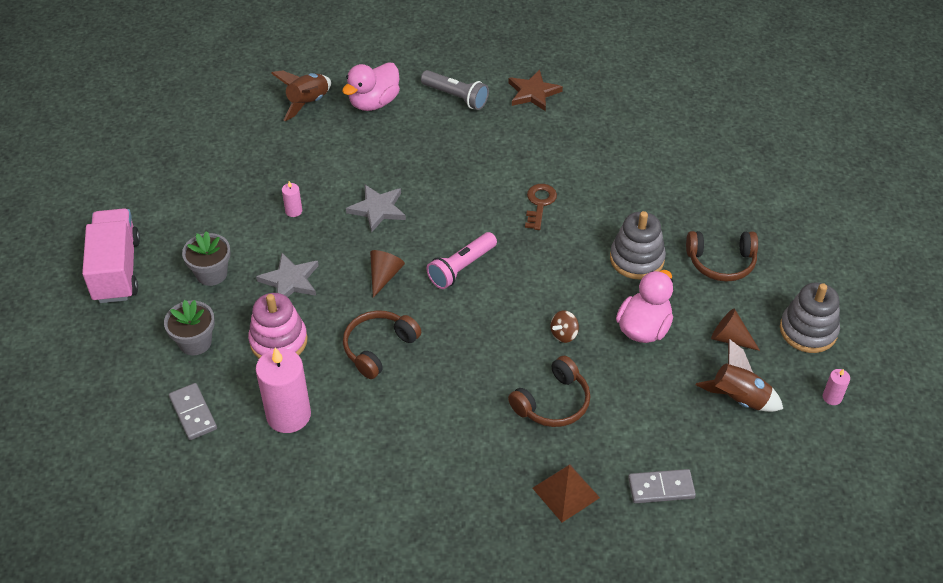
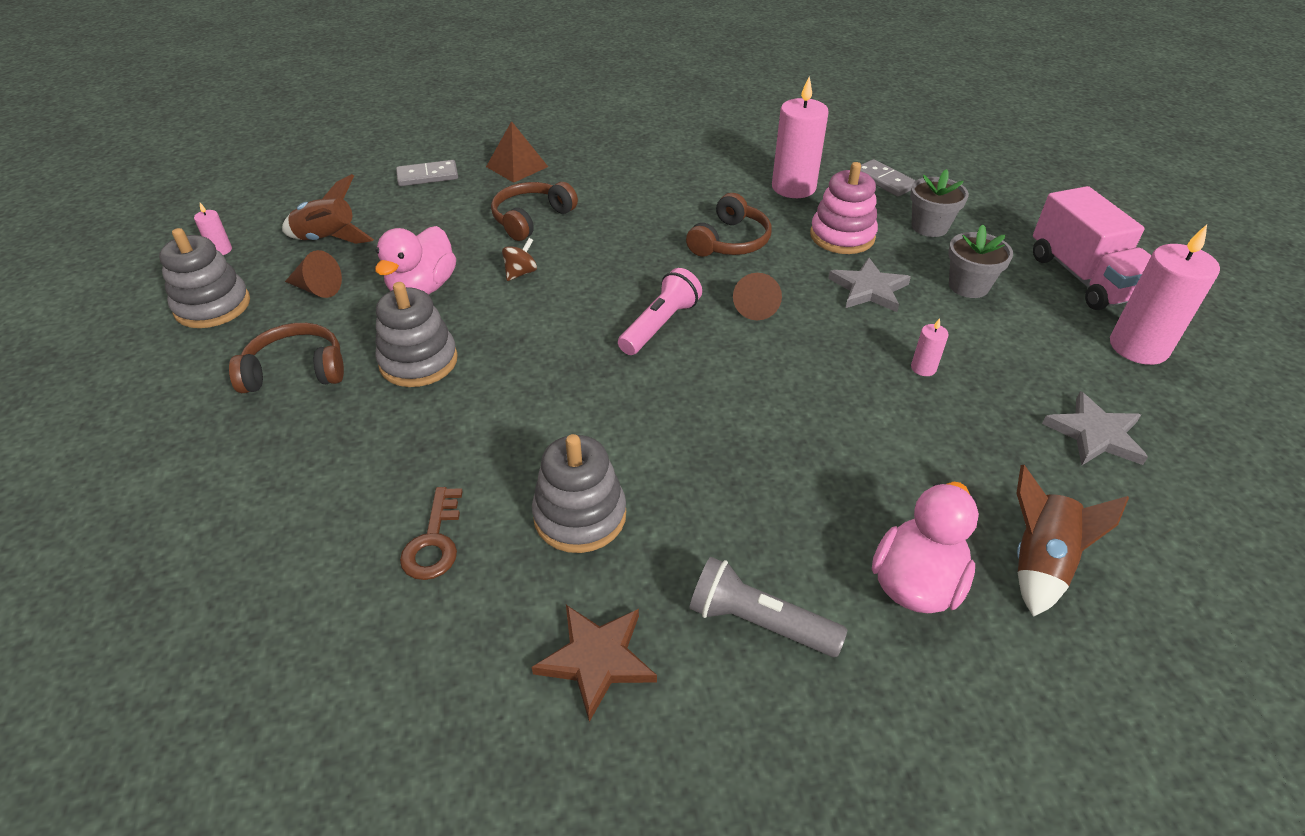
camera: 170 degrees right, 5 degrees down
(137, 208) = (1138, 347): none -> pink candle
(377, 209) = (805, 384): grey star -> grey star (1095, 434)
(534, 150) = (580, 516): none -> grey stacking toy
(539, 203) = (562, 422): brown key -> brown key (434, 542)

